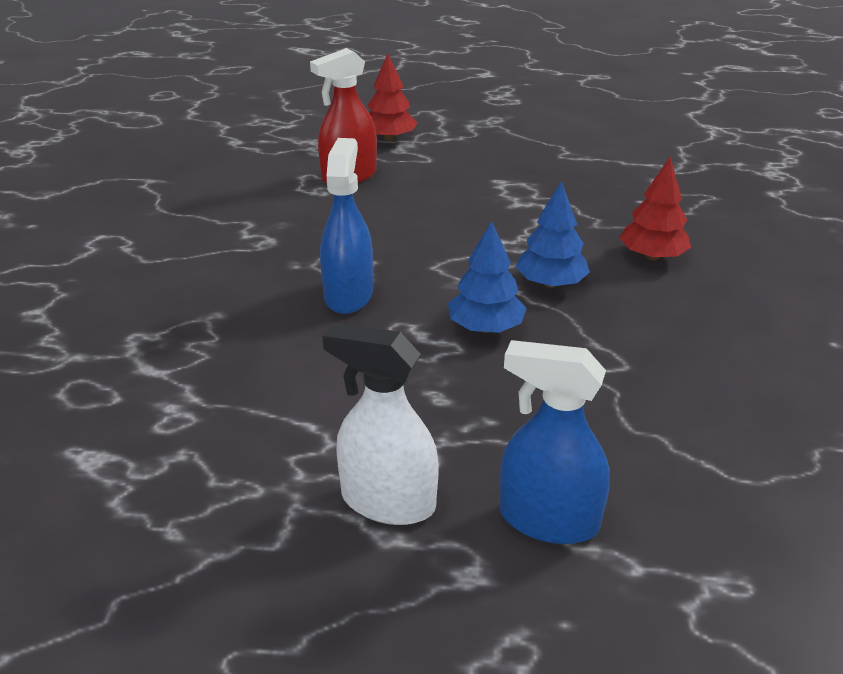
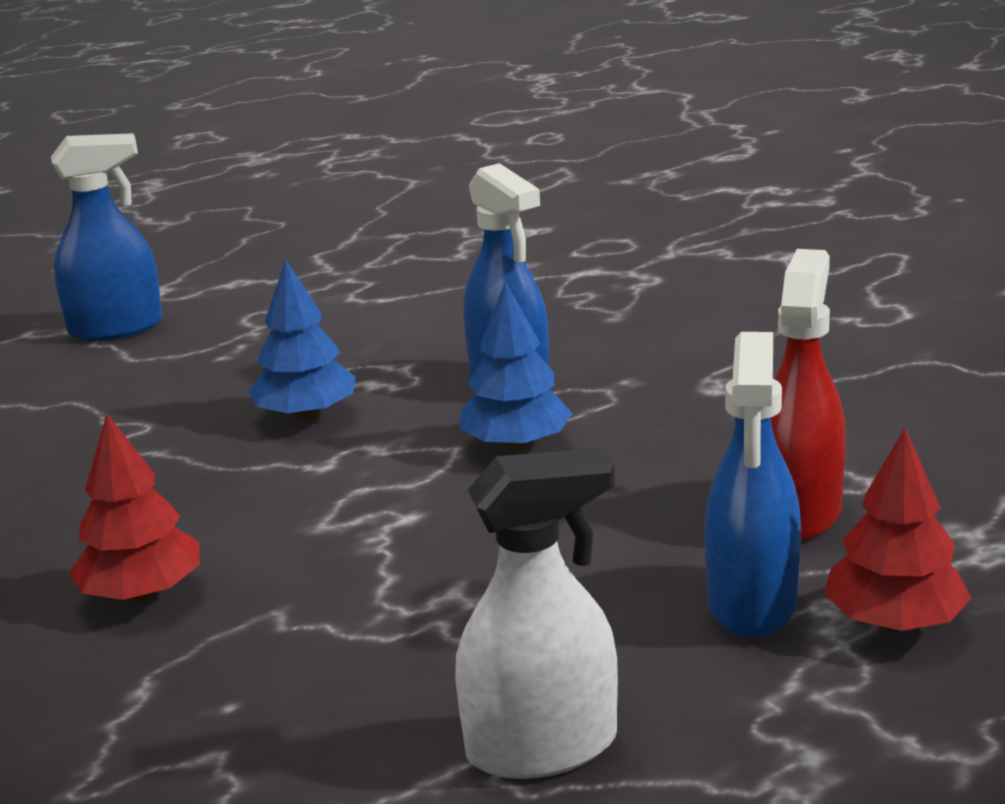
camera: 145 degrees right, 10 degrees down
(387, 501) = (259, 292): white spray bottle -> white spray bottle (542, 747)
(420, 159) = (752, 603): none -> blue spray bottle
(550, 283) = (271, 491): blue tree -> blue tree (516, 445)

